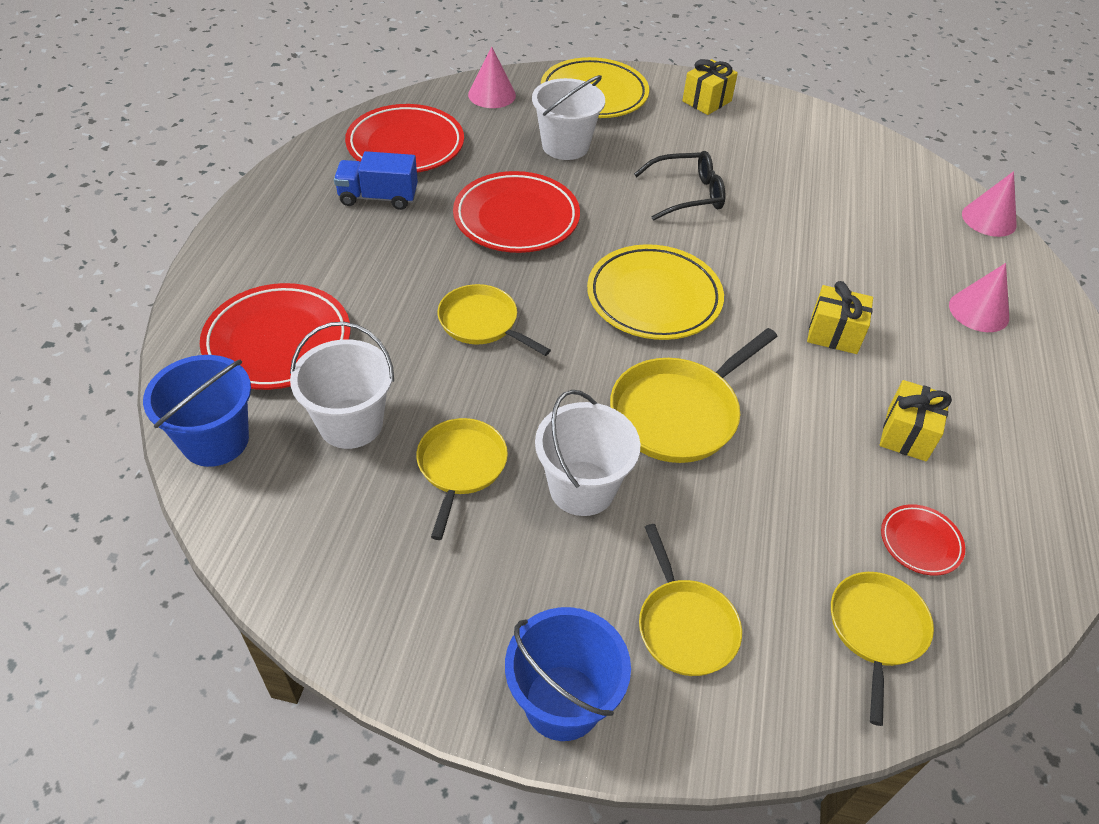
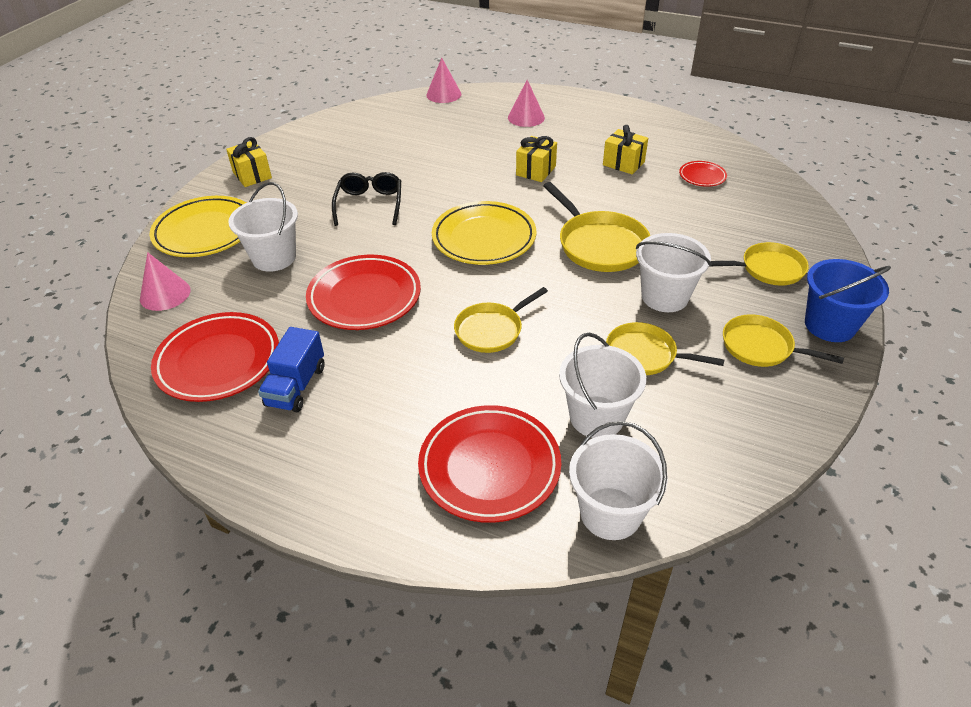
camera: 75 degrees left, 5 degrees down
(215, 440) = (610, 513): blue bucket -> white bucket
(876, 630) = (761, 203): yellow pan -> yellow pan (761, 347)

